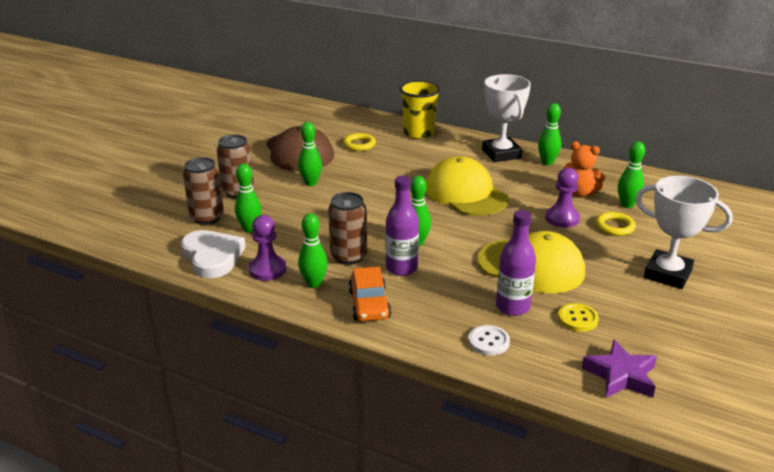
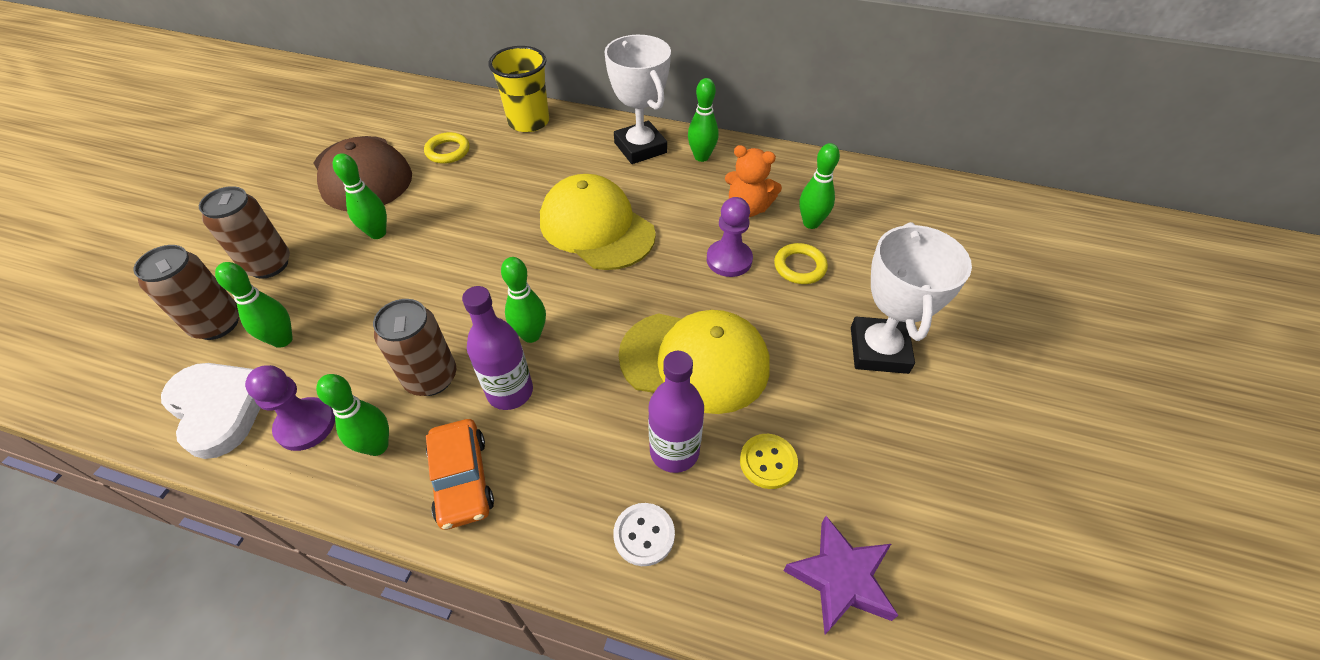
camera: 10 degrees left, 20 degrees up
(667, 274) = (879, 350): white trophy -> white trophy turned 75 degrees clockwise

